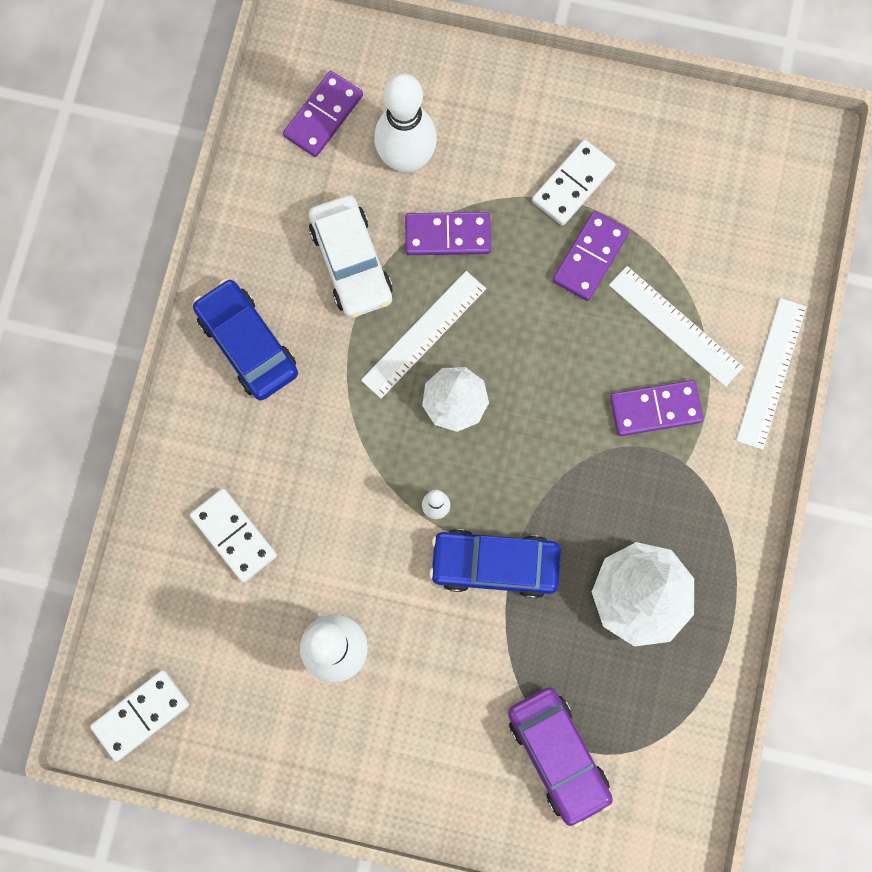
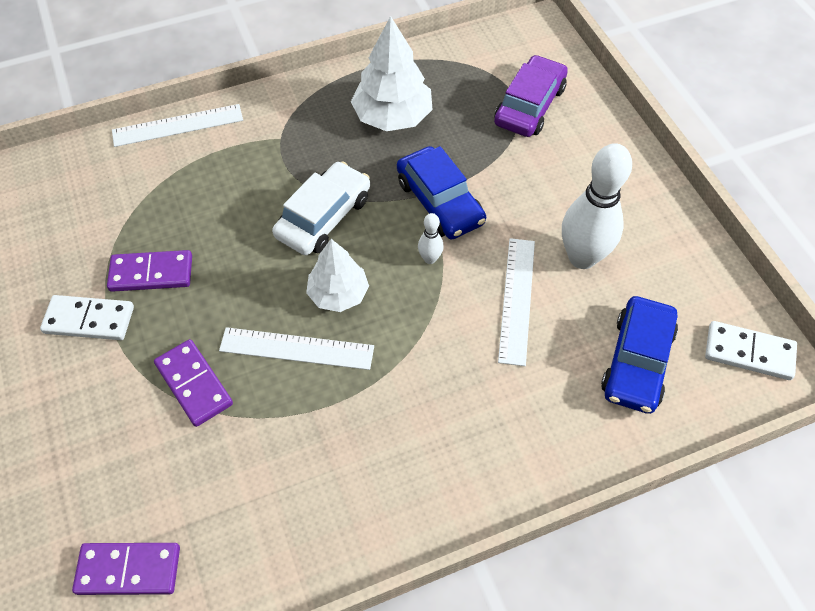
camera: 125 degrees left, 20 degrees down
(234, 536) = (567, 379): white domino -> none
(247, 344) = (404, 480): blue car -> blue car (637, 361)
(351, 262) = (268, 445): white car -> white car (324, 217)
(406, 160) = (136, 463): white bowling pin -> none
(655, 409) = (252, 172): purple domino -> none
(675, 326) = (176, 193): white ruler -> white ruler (517, 299)

